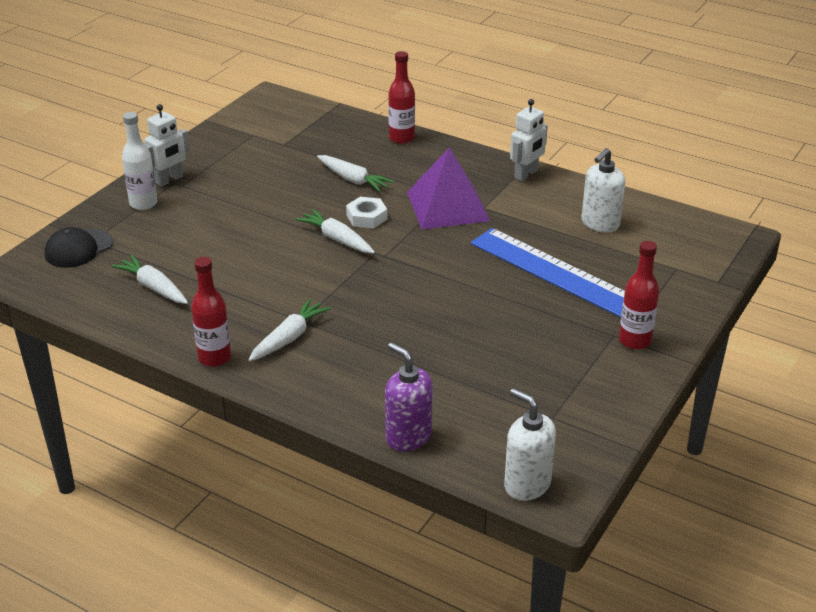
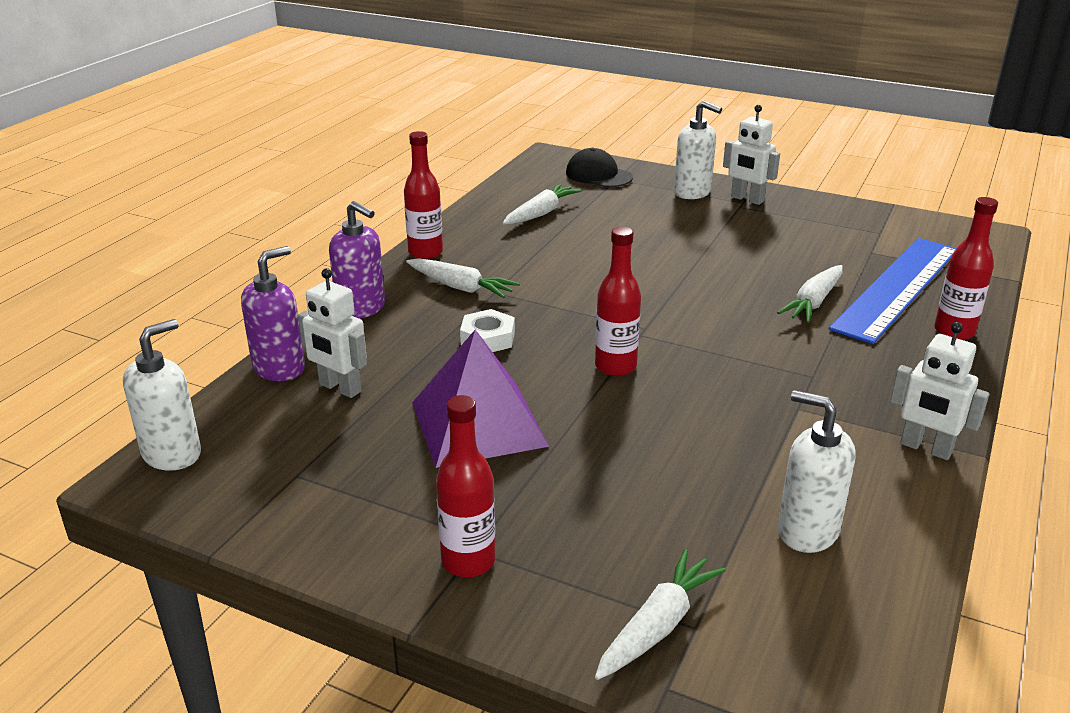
camera: 85 degrees right, 5 degrees down
(143, 203) = (692, 192): white bottle -> white soap dispenser
(314, 394) = (361, 308): none -> purple soap dispenser
(337, 239) = (665, 301): white carrot -> white carrot (657, 626)
(367, 217) = (725, 317): white nut -> white nut (488, 338)
(427, 270) = (615, 367): none -> red bottle
(442, 401) = (340, 388): none -> white robot
(448, 206) = (785, 377): purple pyramid -> purple pyramid (478, 423)
(557, 273) = (639, 481): blue ruler -> blue ruler (898, 288)

